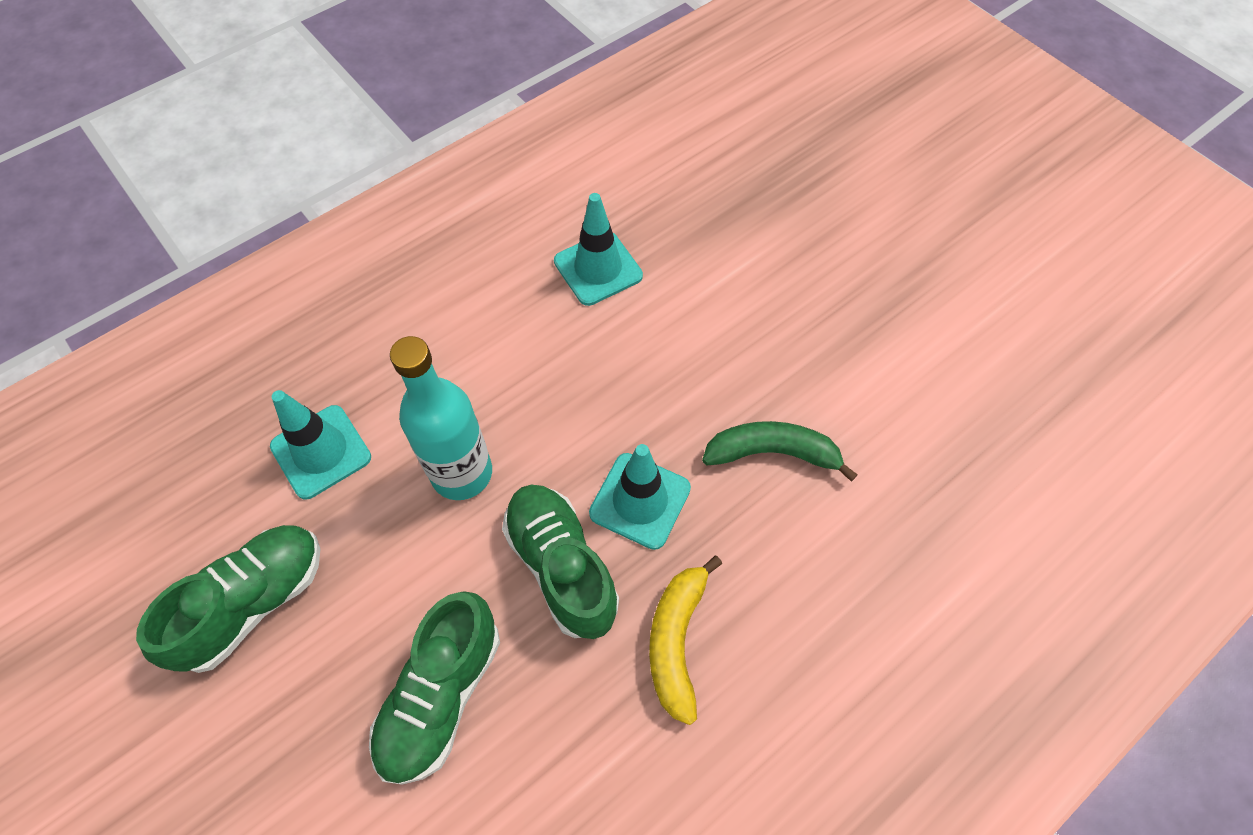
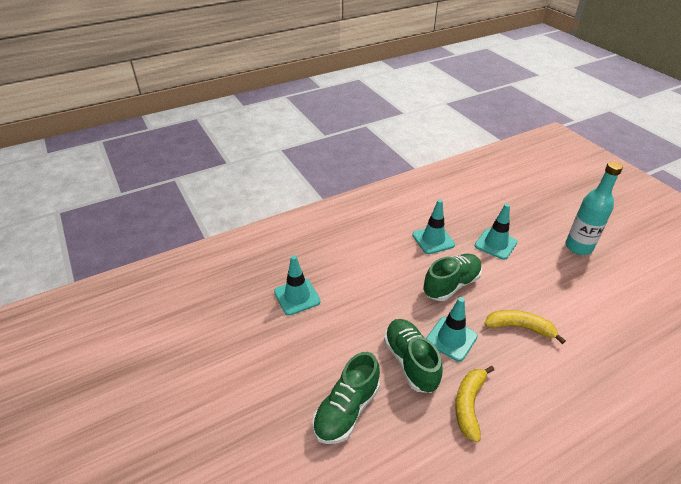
camera: 10 degrees right, 20 degrees down
(253, 603) = (259, 355): green shoe -> green shoe (451, 285)
(462, 473) = (363, 315): turquoise bottle -> turquoise bottle (578, 247)
(725, 261) = (495, 244): none -> turquoise traffic cone
(772, 452) = (519, 327): green banana -> yellow banana

